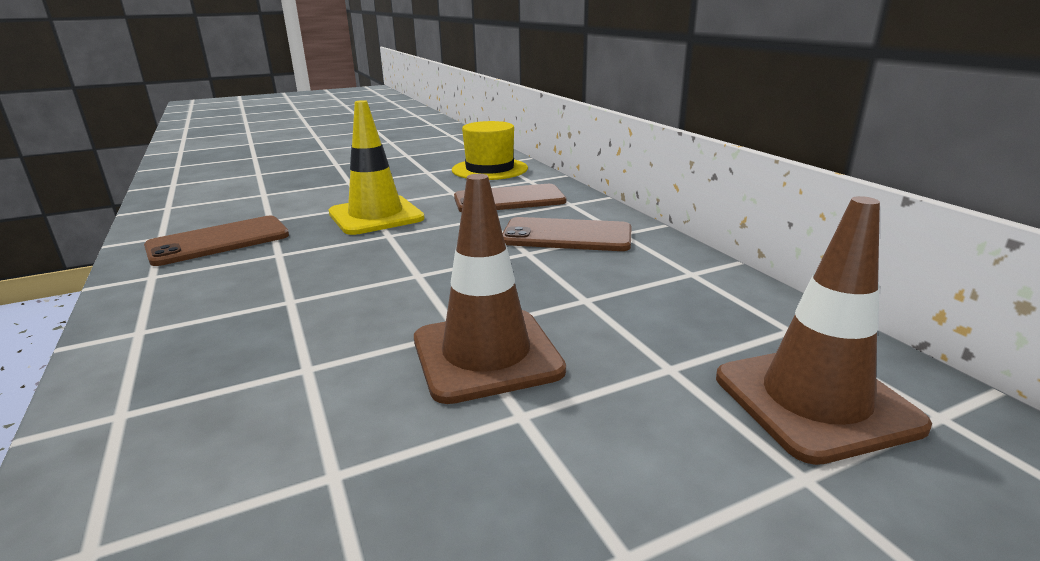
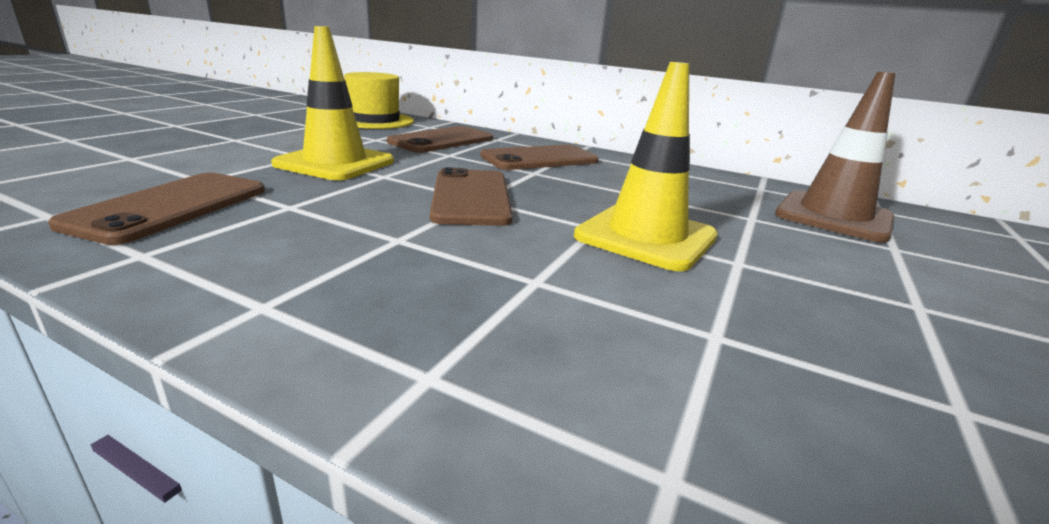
camera: 40 degrees left, 0 degrees up
(414, 271) = (471, 197): none -> brown phone
(486, 355) = (646, 236): brown traffic cone -> yellow traffic cone

